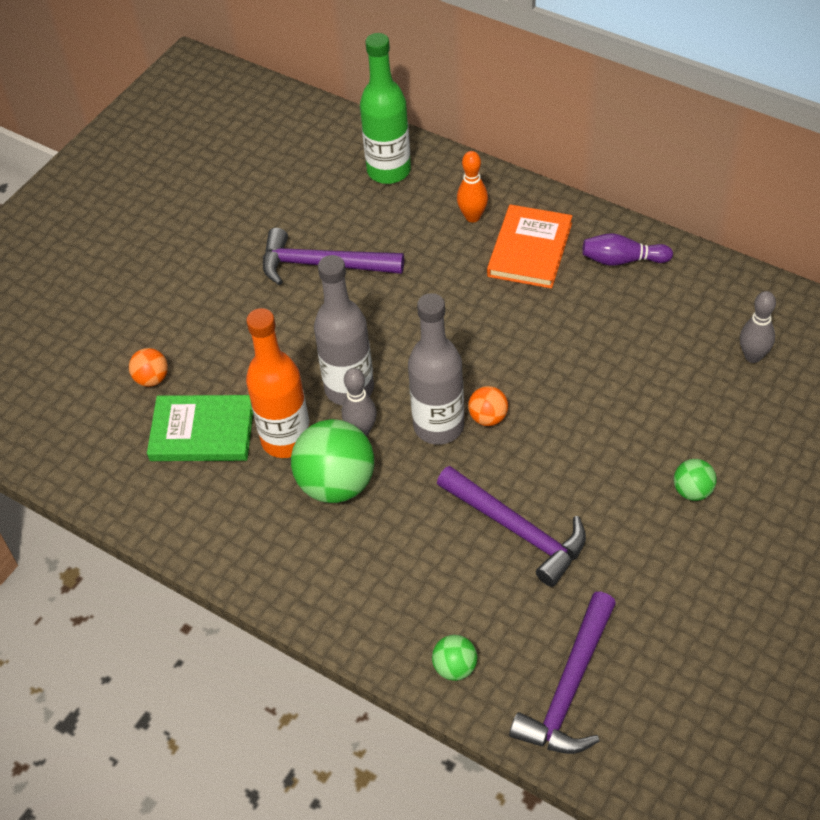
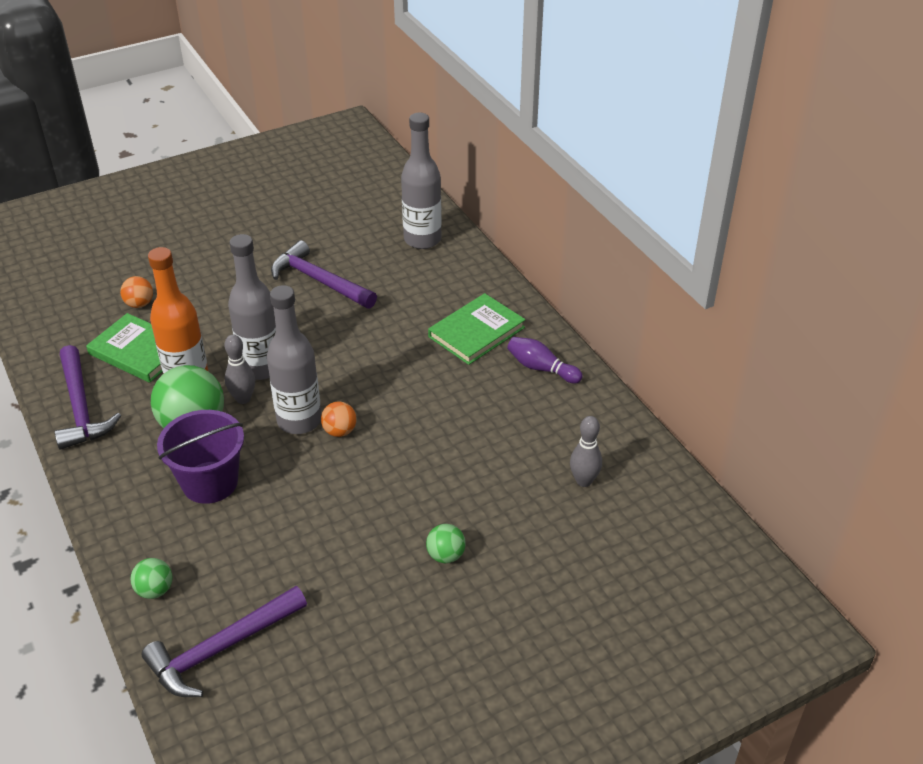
camera: 25 degrees right, 10 degrees down
(389, 171) = (422, 239): green bottle -> grey bottle
(408, 533) = (210, 482): none -> purple bucket
(472, 217) = (455, 293): orange bowling pin -> none
(517, 530) = (288, 518): purple hammer -> purple hammer (81, 407)
(530, 250) = (476, 332): orange book -> green book

